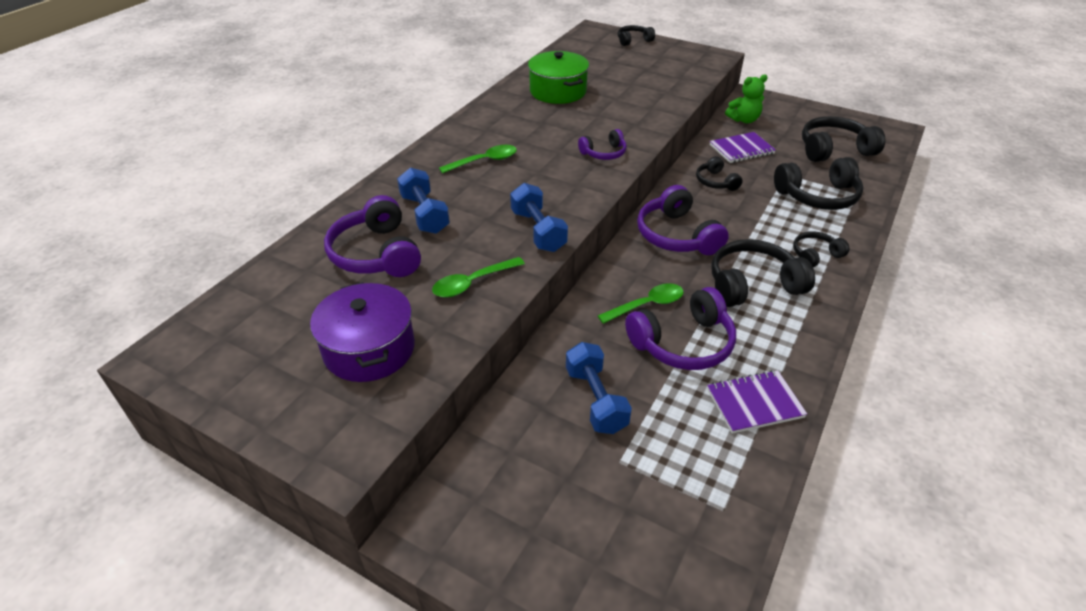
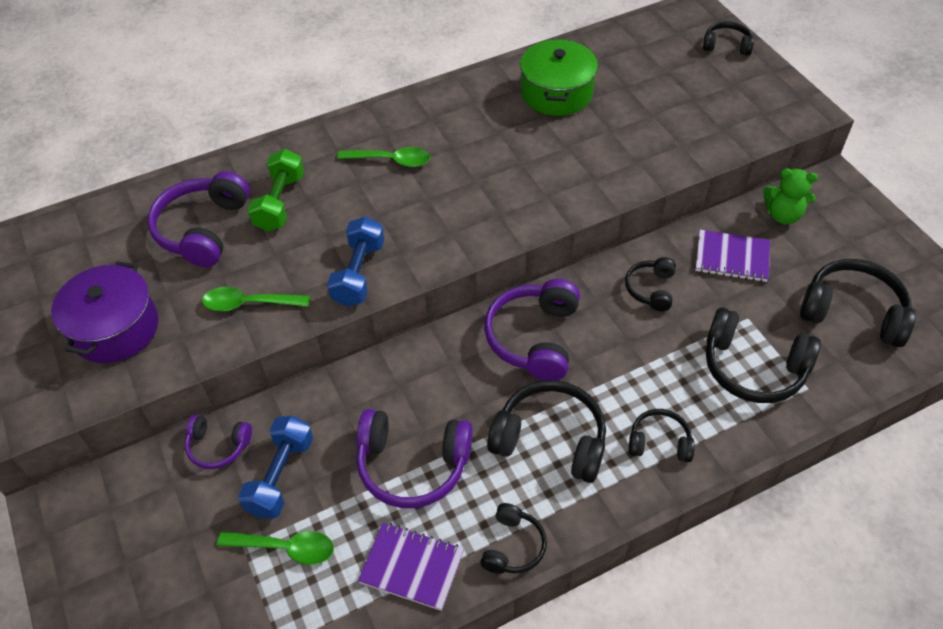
camera: 35 degrees right, 10 degrees up
(425, 214) = (280, 202): blue dumbbell -> green dumbbell
(604, 153) = (519, 204): purple headphones -> purple headphones (218, 446)
(647, 305) = (421, 404): green spoon -> green spoon (285, 548)
(802, 354) = (513, 546): none -> black headphones

